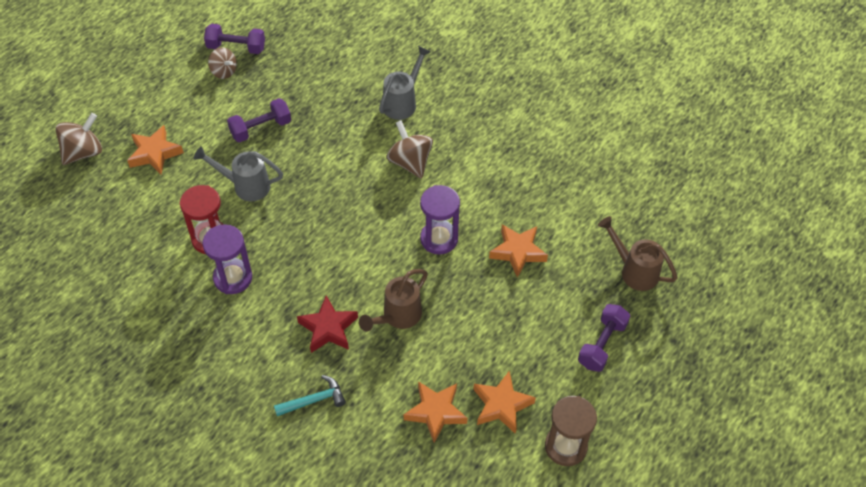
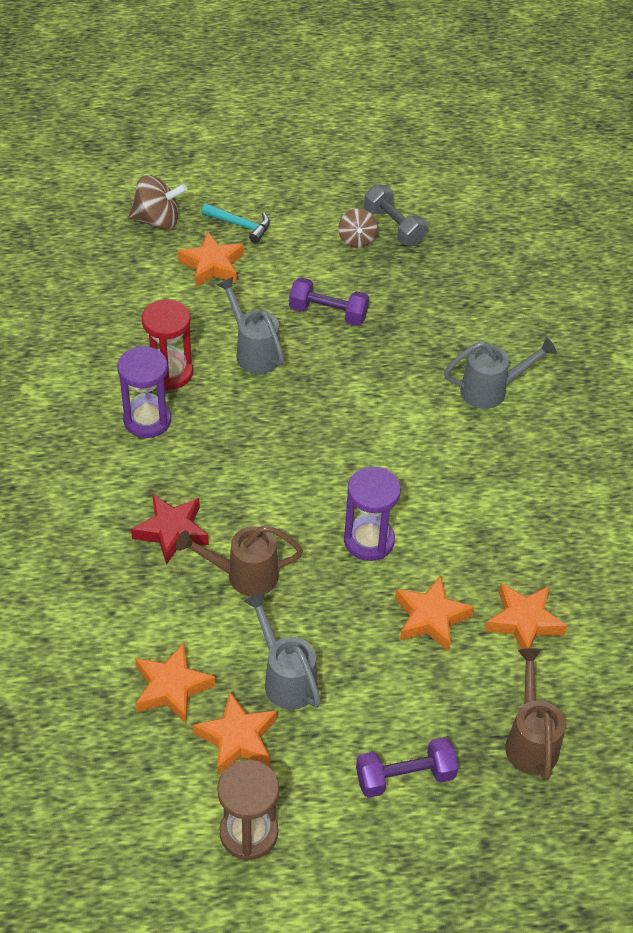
camera: 45 degrees right, 5 degrees down
(236, 47) = (394, 226): purple dumbbell -> grey dumbbell
(314, 400) = (85, 580): turquoise hammer -> turquoise hammer (240, 225)
(410, 162) = (429, 450): brown spinning top -> none
(486, 350) = (285, 678): none -> grey watering can
(563, 213) = (524, 622): none -> orange star

